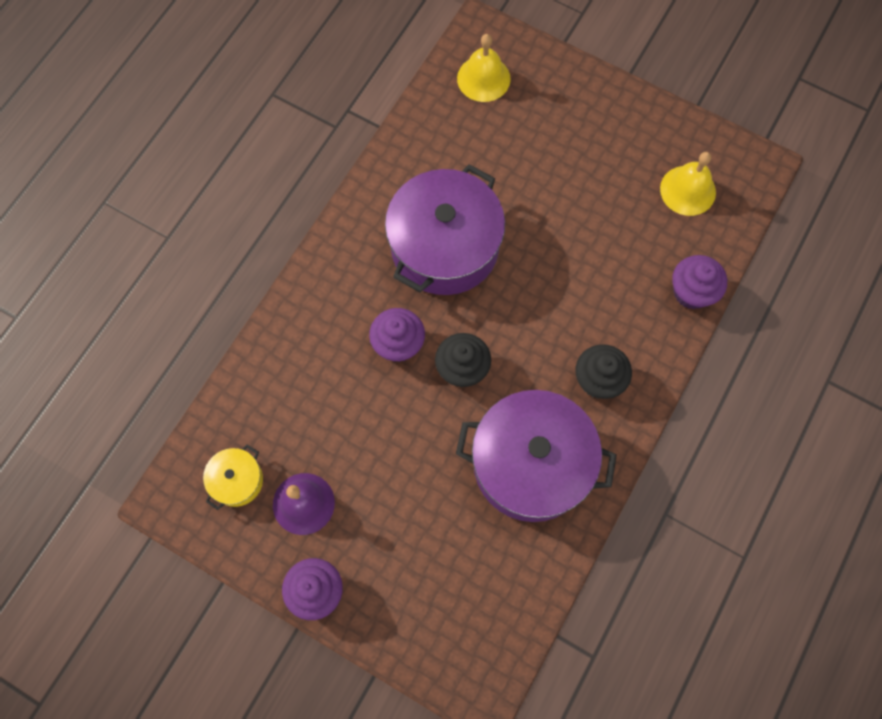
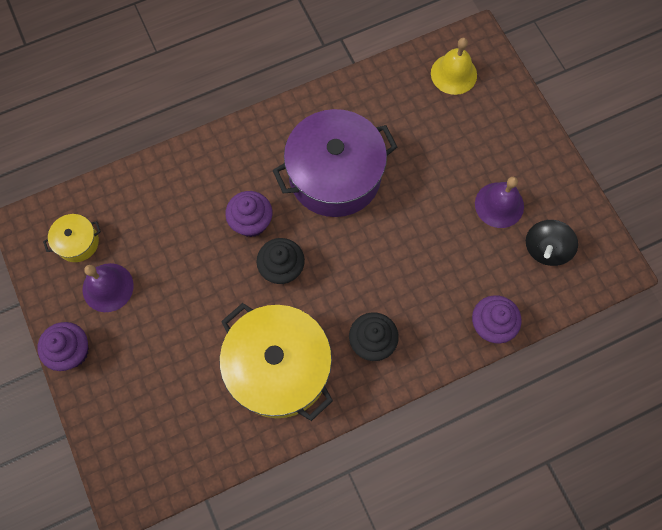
camera: 35 degrees right, 0 degrees up
(531, 464) = (279, 368): purple pot -> yellow pot
(617, 176) = (499, 205): none -> purple bell
(688, 190) = (546, 249): yellow bell -> black spinning top

